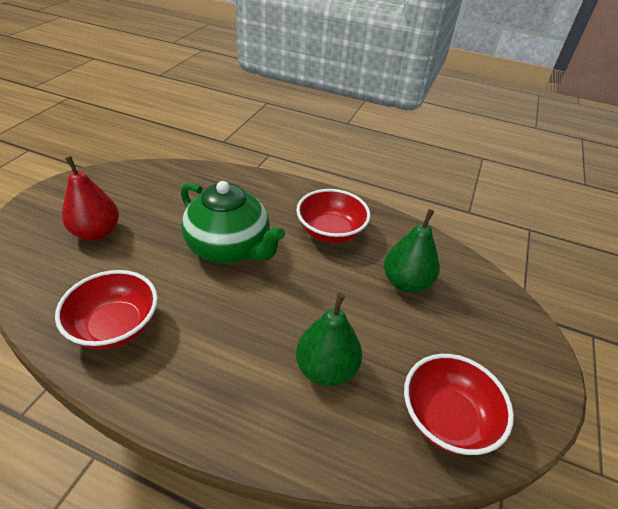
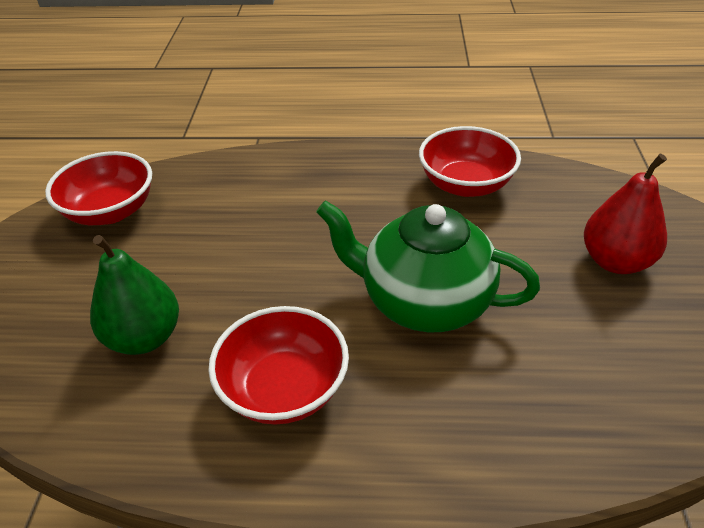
camera: 165 degrees right, 0 degrees up
(326, 369) = (236, 213): green pear -> none

